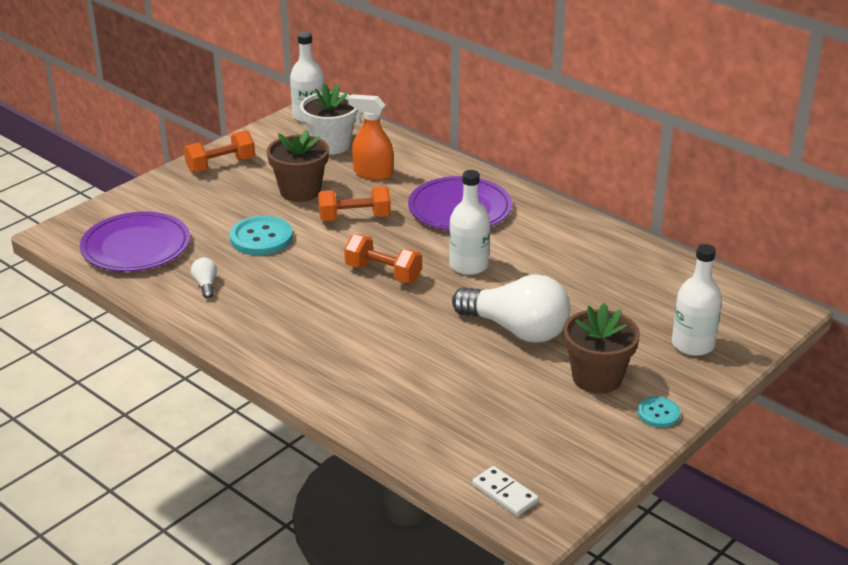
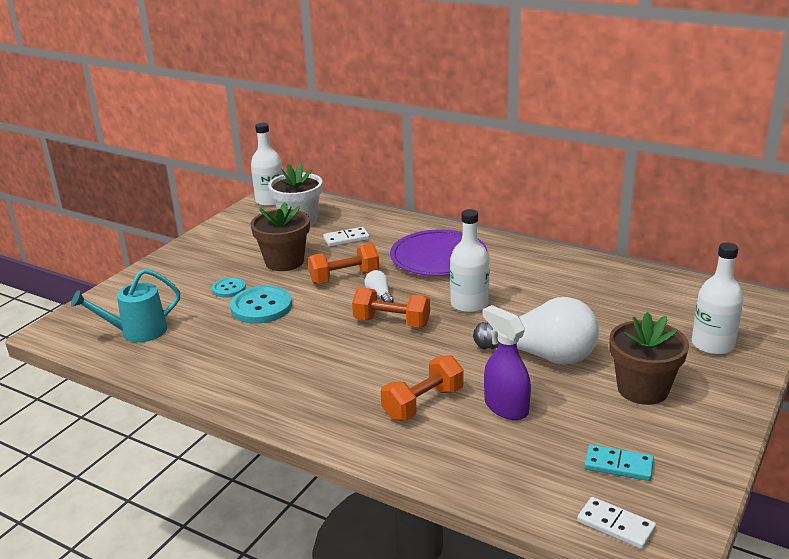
camera: 10 degrees left, 5 degrees down
(136, 246) = (138, 332): purple plate -> turquoise watering can
(205, 285) = (219, 358): white light bulb -> white light bulb (379, 295)
(220, 165) = (201, 249): orange dumbbell -> orange dumbbell (423, 403)
(372, 173) = (346, 239): orange spray bottle -> white domino
(456, 374) = (505, 407): none -> purple spray bottle
(535, 443) = (618, 465): none -> turquoise domino
(658, 413) = (720, 415): turquoise button -> turquoise button (228, 289)

